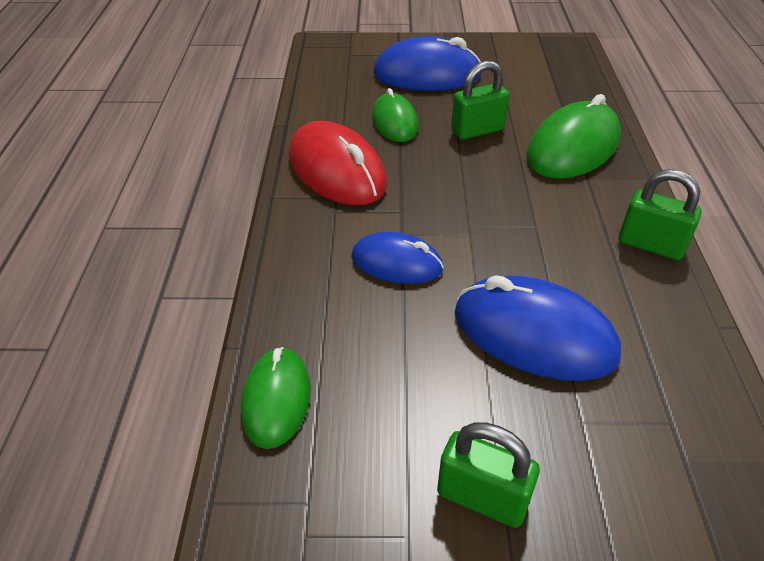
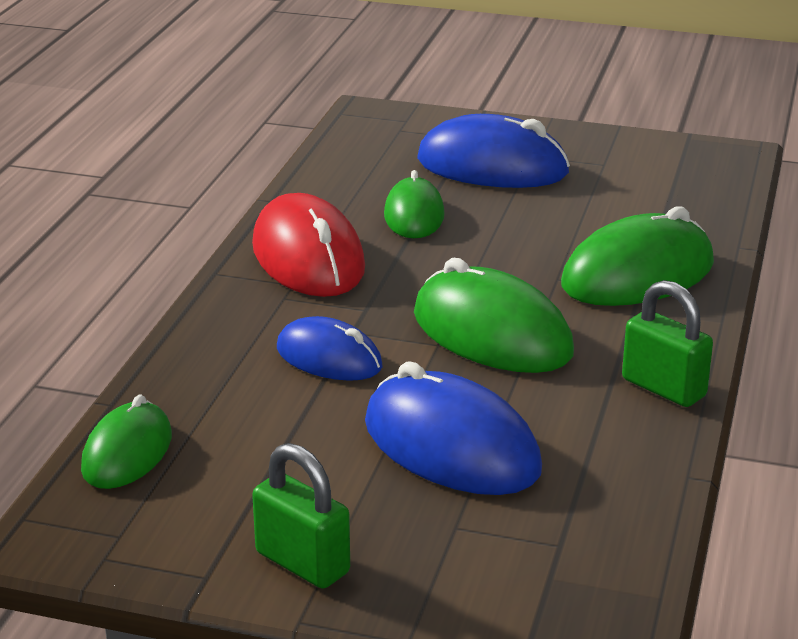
camera: 15 degrees right, 15 degrees down
(477, 130) = (520, 238): green padlock -> none
(504, 217) = (492, 334): none -> green mouse

